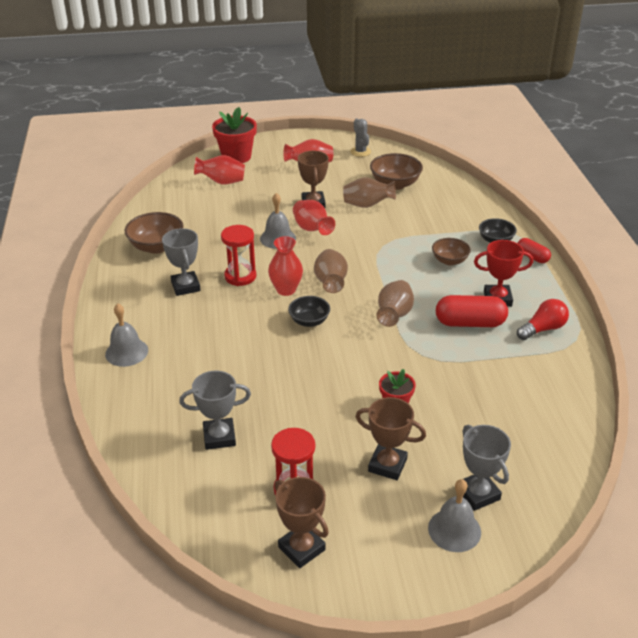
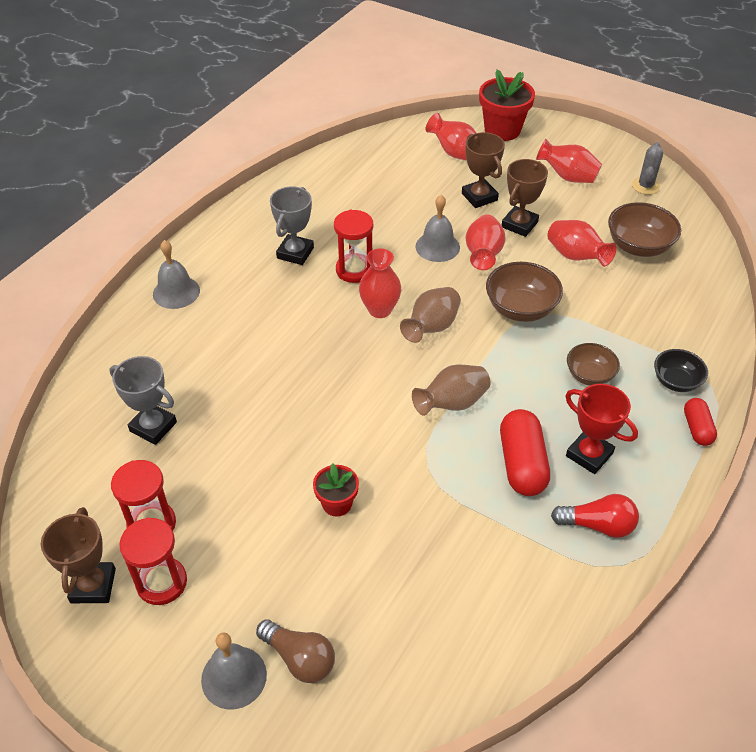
camera: 40 degrees right, 10 degrees up
(156, 247) = (317, 196): brown bowl -> brown bowl (520, 309)
(309, 321) = (362, 358): black bowl -> none
(345, 515) = (162, 582): none -> red hourglass
(367, 205) = (576, 257): brown vase -> red vase
(387, 465) = (255, 562): brown trophy -> brown trophy (479, 197)
(470, 323) = (522, 464): red capsule -> red capsule turned 45 degrees clockwise
(478, 494) = (299, 658): grey trophy -> brown light bulb

